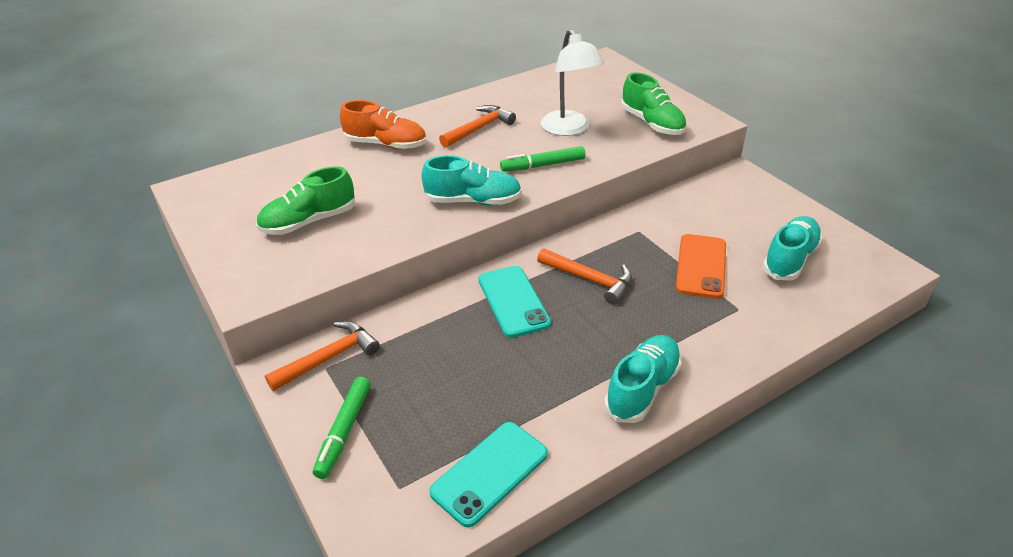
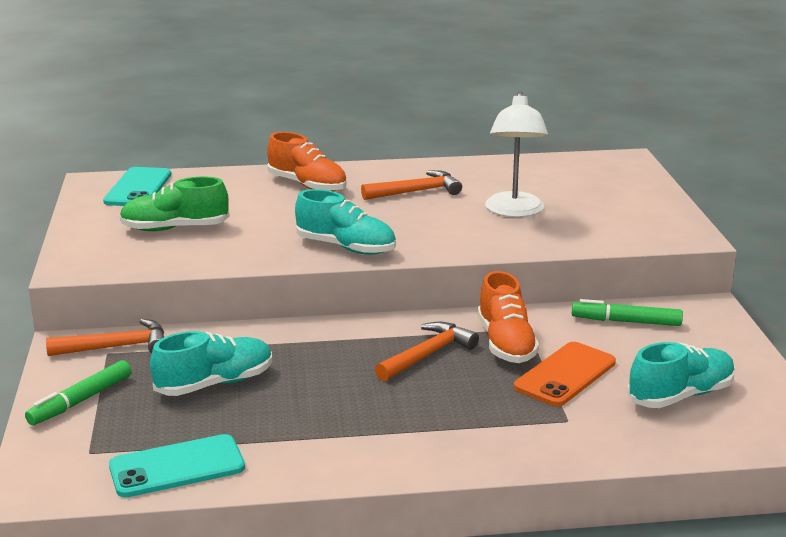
camera: 25 degrees right, 15 degrees down
(513, 301) = (329, 351): turquoise phone -> turquoise phone (138, 188)
(543, 165) = (451, 235): green marker -> green marker (627, 321)
(590, 279) = (427, 354): orange hammer -> orange hammer turned 105 degrees counterclockwise
(636, 250) = (506, 343): none -> orange shoe
(642, 388) = (389, 452): turquoise shoe -> turquoise shoe (215, 384)
(652, 123) = (617, 225): green shoe -> none

